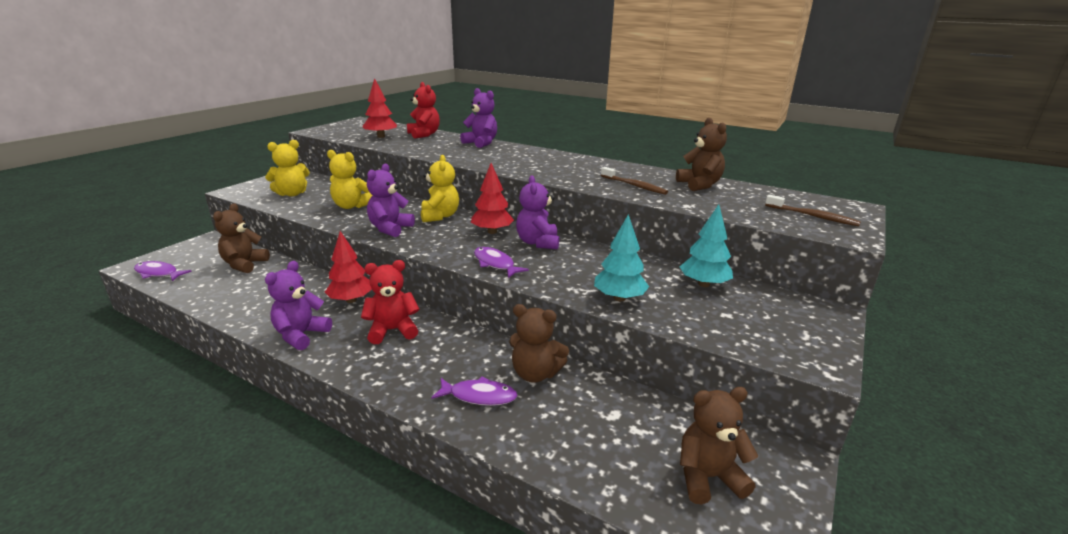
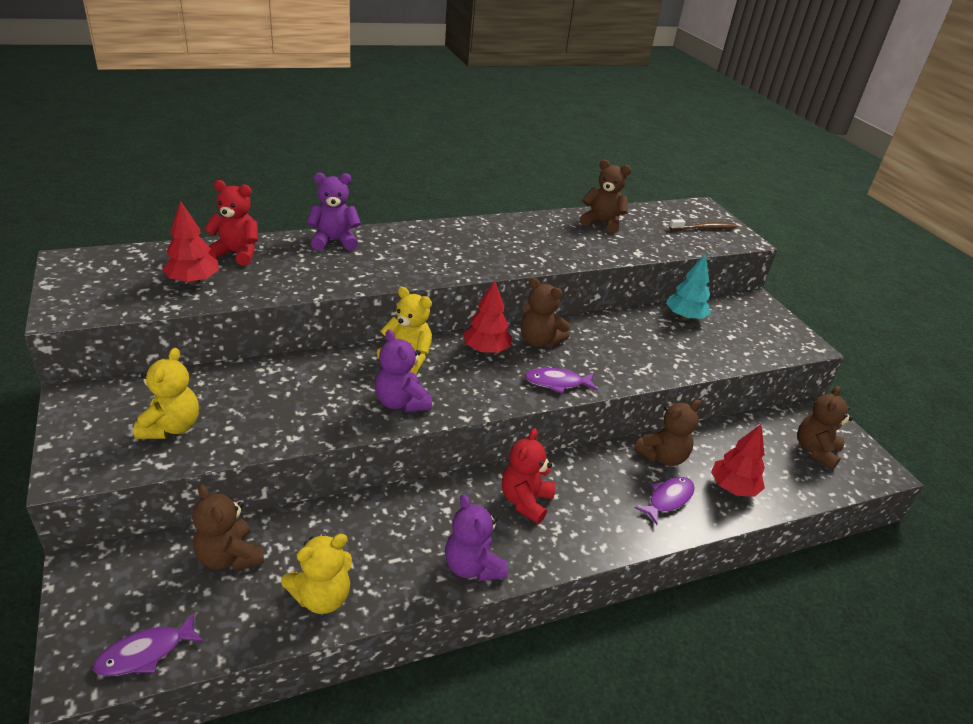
camera: 55 degrees left, 10 degrees up
(351, 206) = (292, 399): yellow teddy bear -> yellow teddy bear (322, 597)
(351, 300) = (434, 503): red tree -> red tree (733, 488)
(538, 243) = (539, 341): purple teddy bear -> brown teddy bear
(619, 298) = (672, 361): turquoise tree -> none
(634, 186) = (571, 246): brown toothbrush -> none

